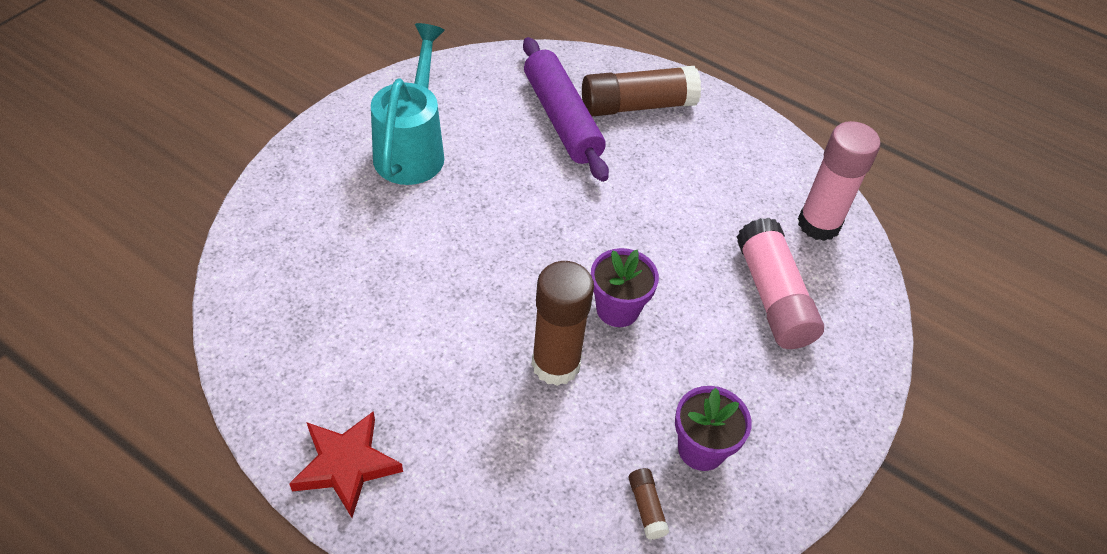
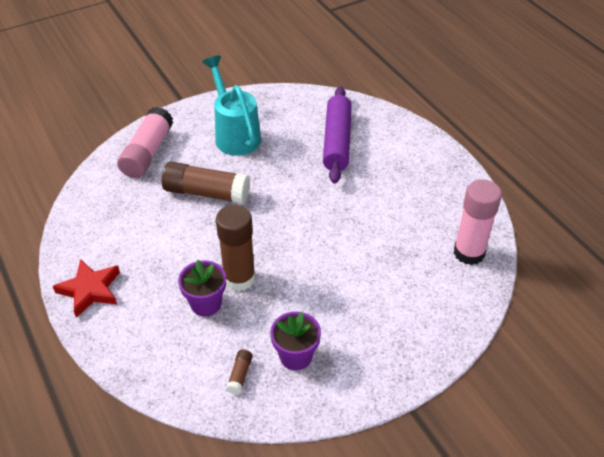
camera: 30 degrees right, 5 degrees down
(412, 148) = (235, 134): turquoise watering can -> turquoise watering can turned 60 degrees counterclockwise
(617, 309) = (297, 260): purple flower pot -> purple flower pot (206, 304)
(637, 106) = (392, 146): brown glue stick -> brown glue stick (206, 193)
(773, 297) = (404, 286): pink glue stick -> pink glue stick (147, 152)

